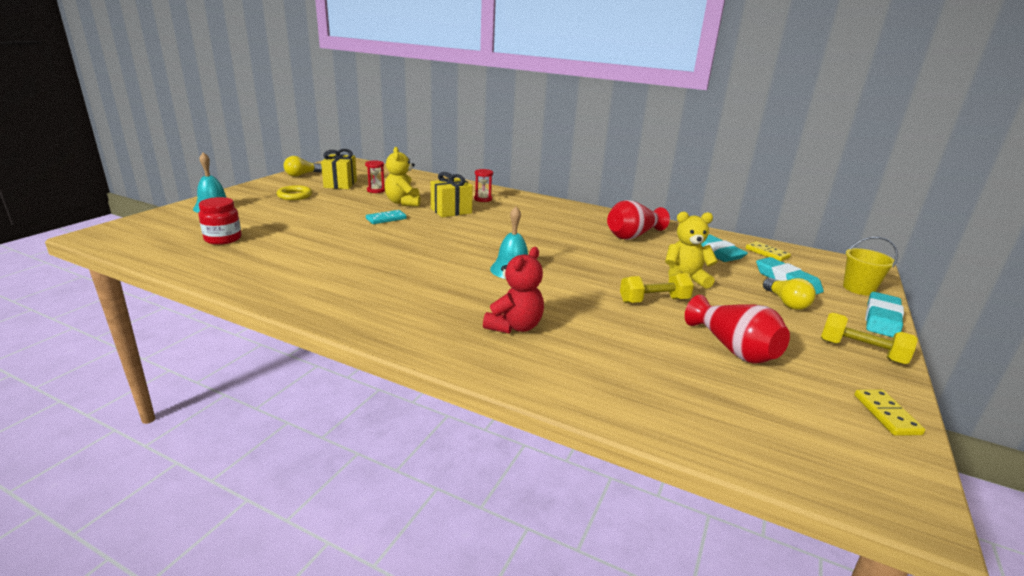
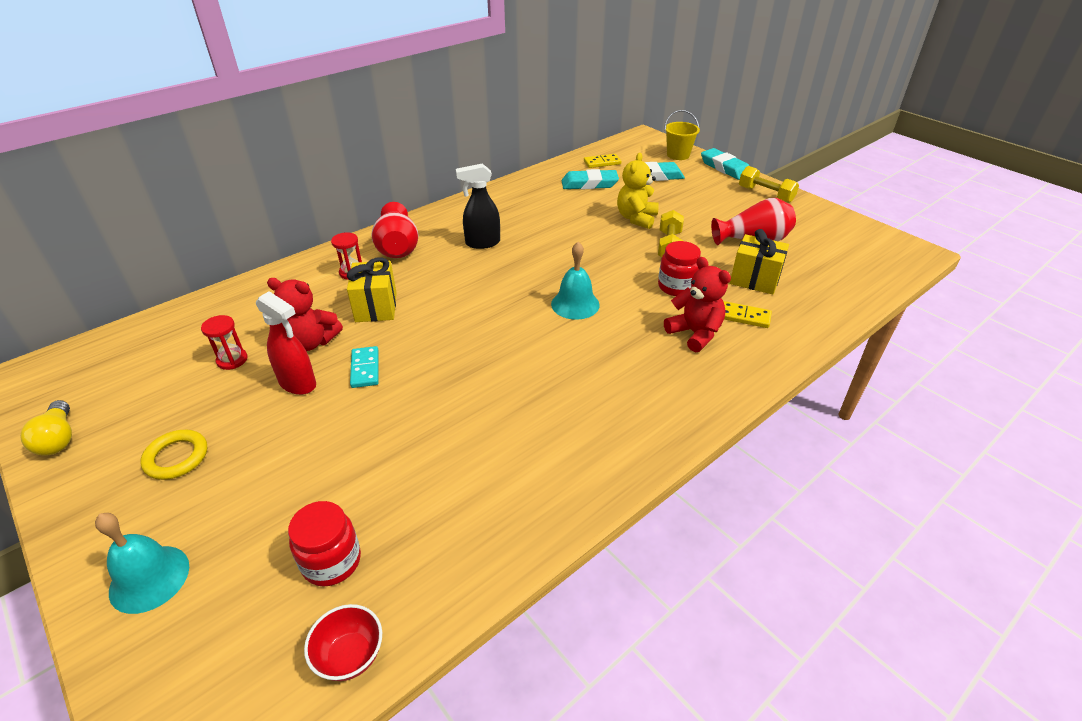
camera: 65 degrees left, 15 degrees up
(157, 254) = (350, 656): none -> red bowl
(340, 184) = (163, 395): yellow gift -> yellow gift (754, 280)
(363, 207) = (298, 384): none -> red spray bottle
(403, 202) = (311, 342): yellow teddy bear -> red teddy bear
(561, 227) = (482, 243): none -> black spray bottle
(585, 311) = (676, 287): none -> red jar
(633, 235) = (529, 210): red vase -> red vase (397, 247)
(786, 303) = (691, 191): yellow light bulb -> none
(861, 352) = (765, 194): yellow dumbbell -> yellow dumbbell turned 75 degrees clockwise
(886, 414) = (836, 219): yellow domino -> yellow domino (744, 316)

